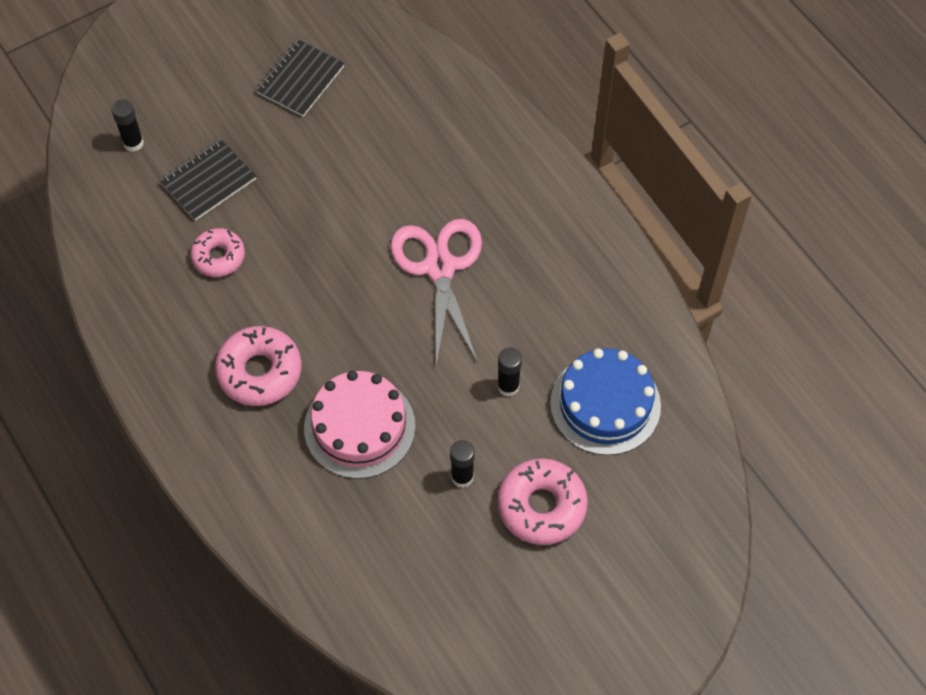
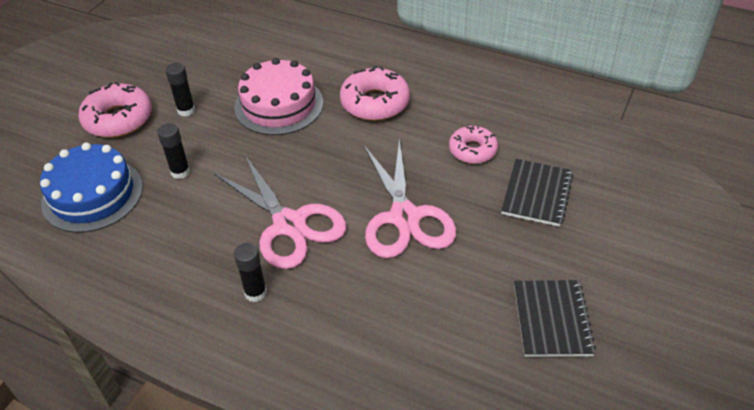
camera: 150 degrees right, 15 degrees down
(133, 143) = (627, 191): black glue stick -> black glue stick (255, 293)
(337, 220) = (404, 217): none -> pink scissors

